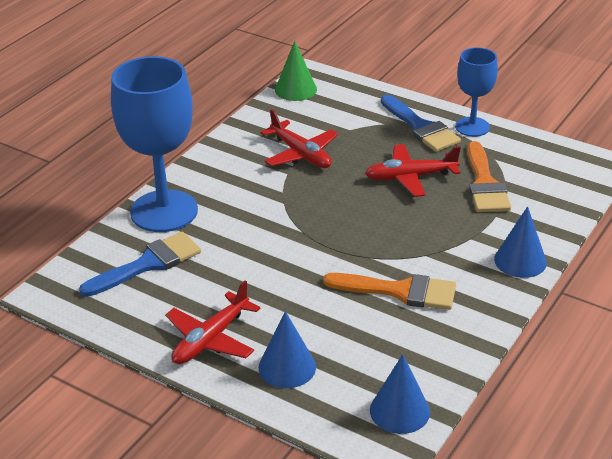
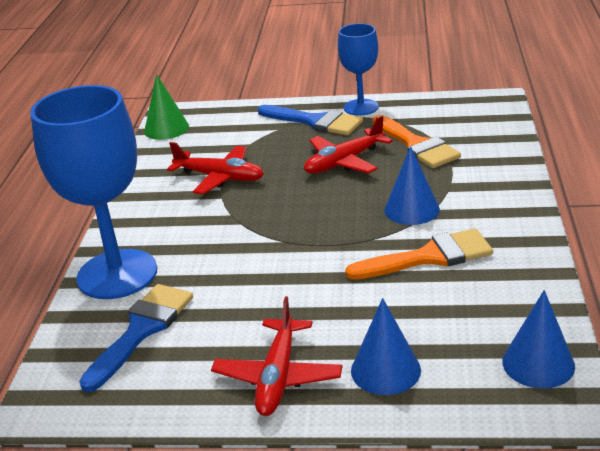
camera: 25 degrees left, 5 degrees down
(520, 261) = (510, 192): blue cone -> blue cone (411, 209)

